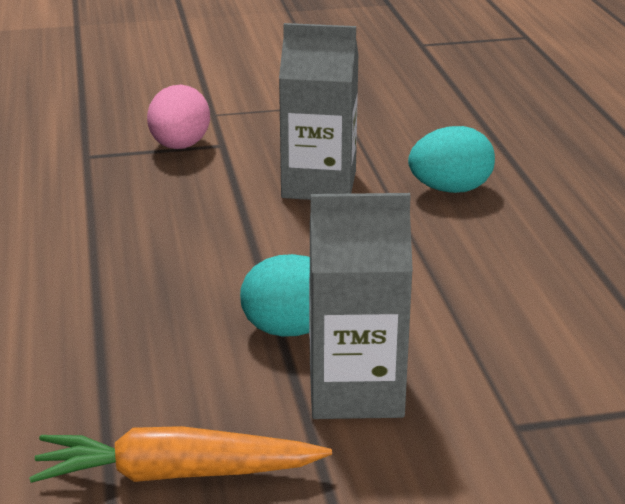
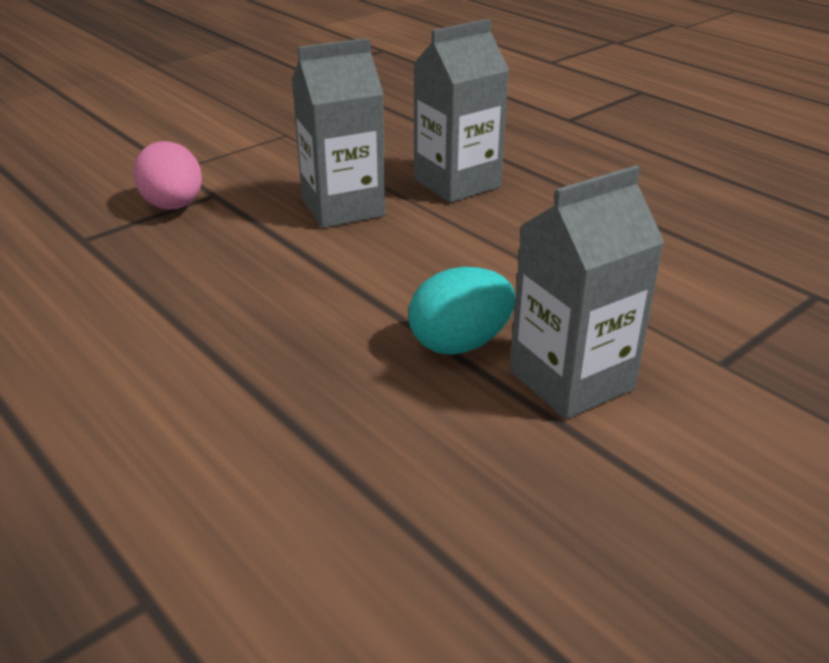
camera: 30 degrees left, 5 degrees up
(176, 474) = (504, 525): orange carrot -> none
(450, 189) = (457, 183): turquoise egg -> grey carton

